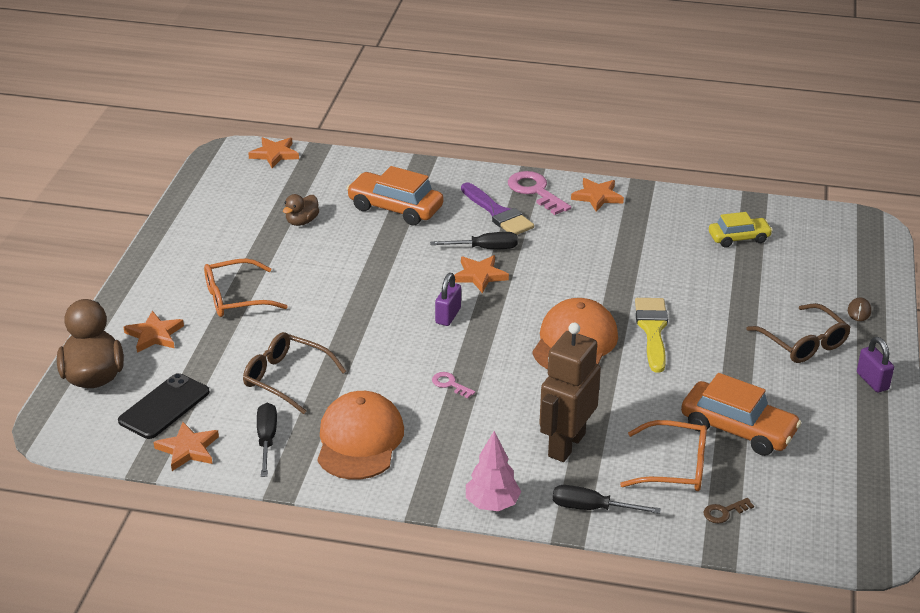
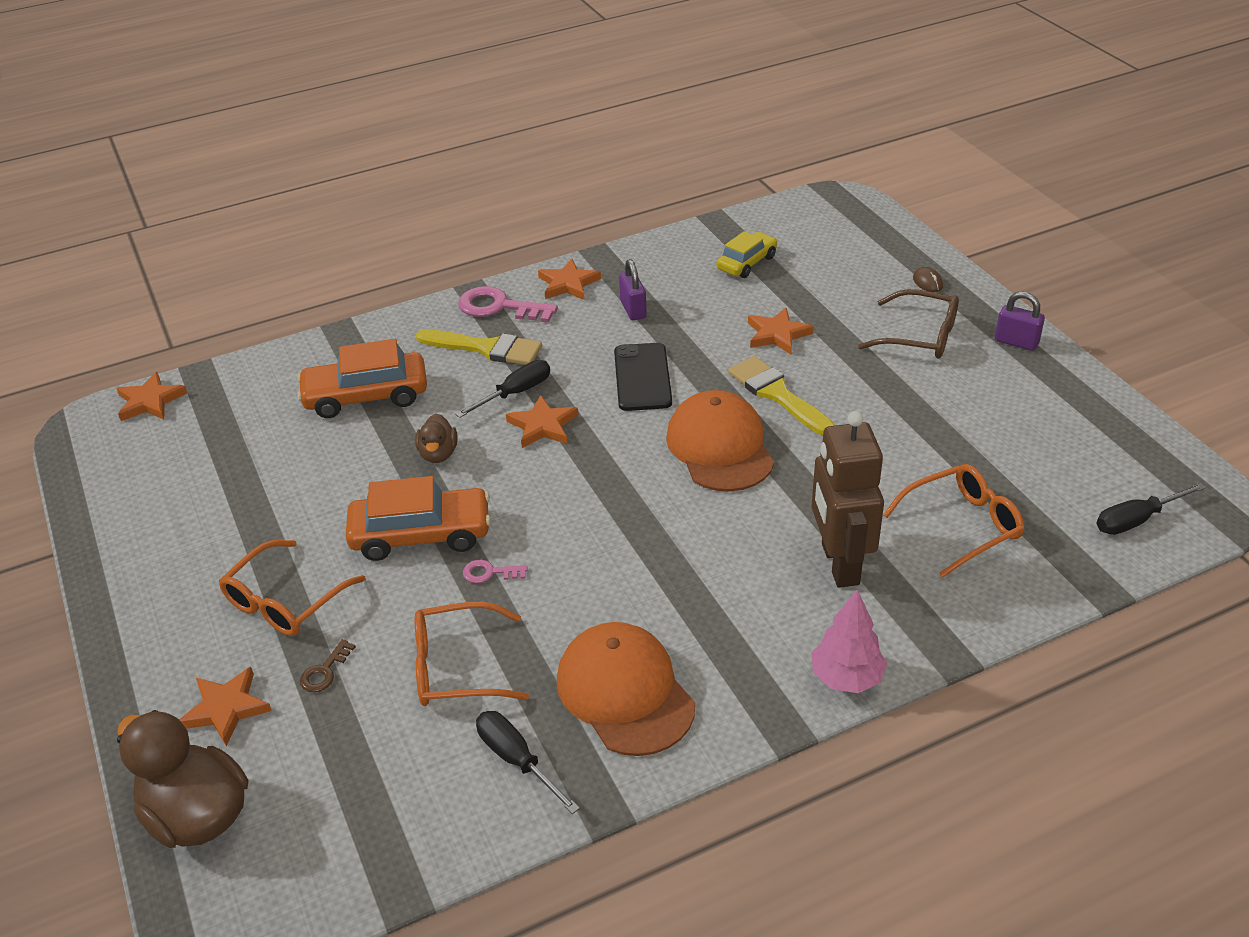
camera: 35 degrees left, 5 degrees up
(164, 406) = (339, 798): black phone -> black phone (642, 377)
(188, 449) = (432, 836): orange star -> orange star (777, 334)
(286, 379) = (458, 667): brown glasses -> orange glasses
(302, 221) = (270, 465): brown duck -> brown duck (438, 454)
(448, 316) = (559, 488): purple padlock -> purple padlock (633, 309)
(450, 384) = (648, 565): pink key -> pink key (489, 573)
(498, 213) = (486, 348): purple brush -> yellow brush
(591, 508) = (942, 619): black screwdriver -> black screwdriver (1136, 520)
(724, 512) = (1057, 546): brown key -> brown key (324, 671)
(738, 429) = (968, 452): orange car -> orange car (421, 535)

